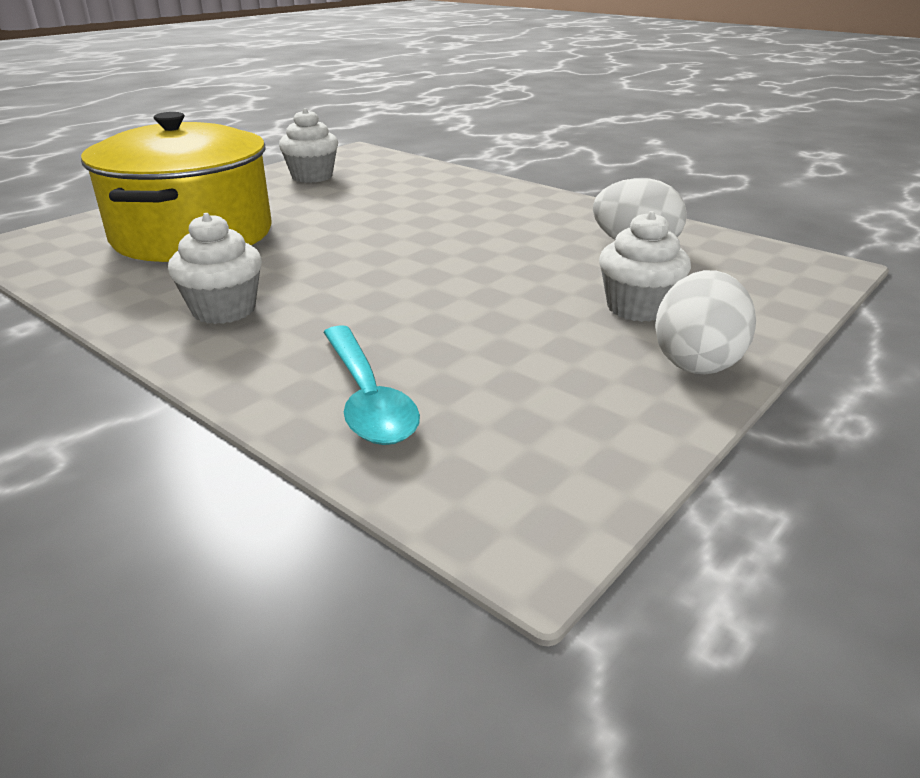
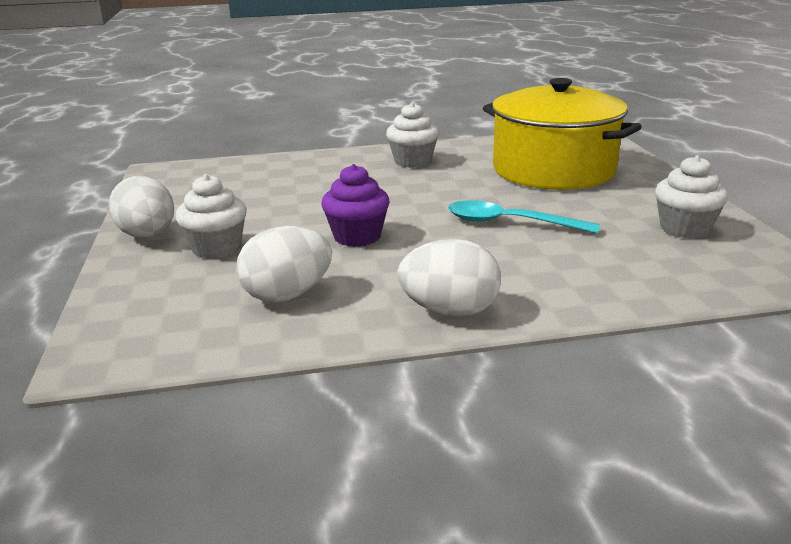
camera: 130 degrees right, 5 degrees down
(367, 398) = (276, 169): turquoise spoon -> turquoise spoon (509, 223)
(500, 260) = (357, 237): none -> purple cupcake
(553, 202) = (450, 311): none -> white egg

